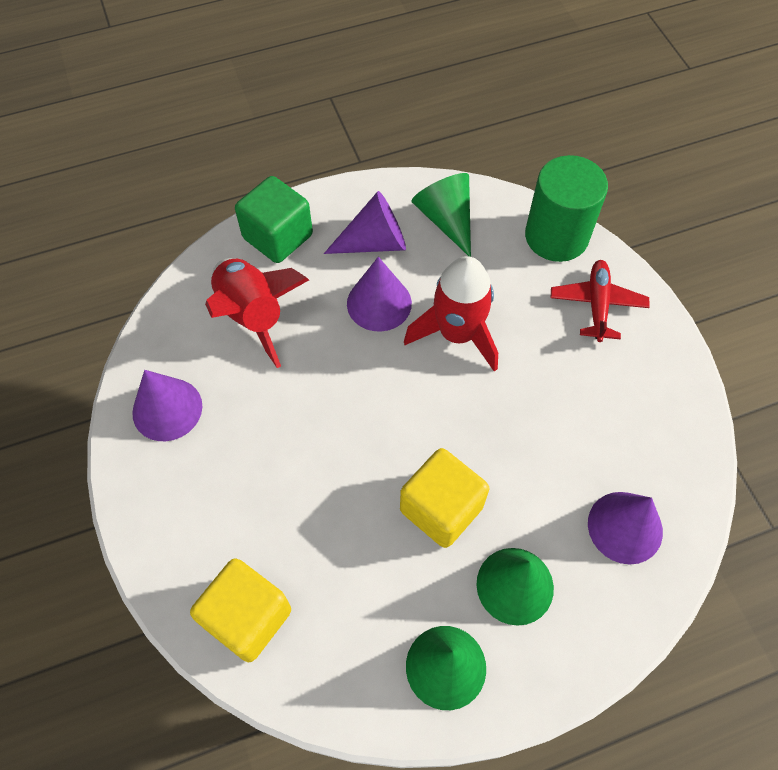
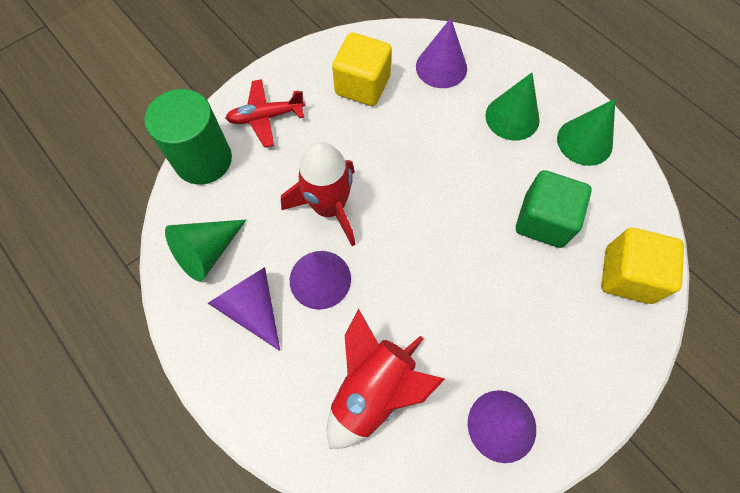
camera: 110 degrees left, 5 degrees up
(278, 237) = (272, 406): green cube -> green cube (543, 221)
(441, 508) = (482, 175): yellow cube -> yellow cube (362, 85)

